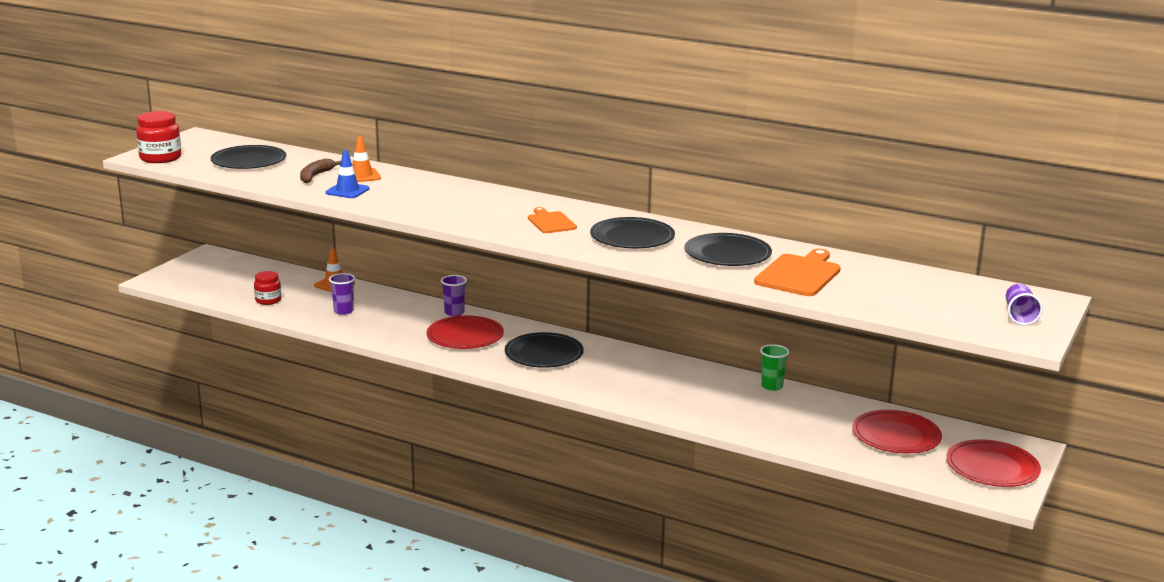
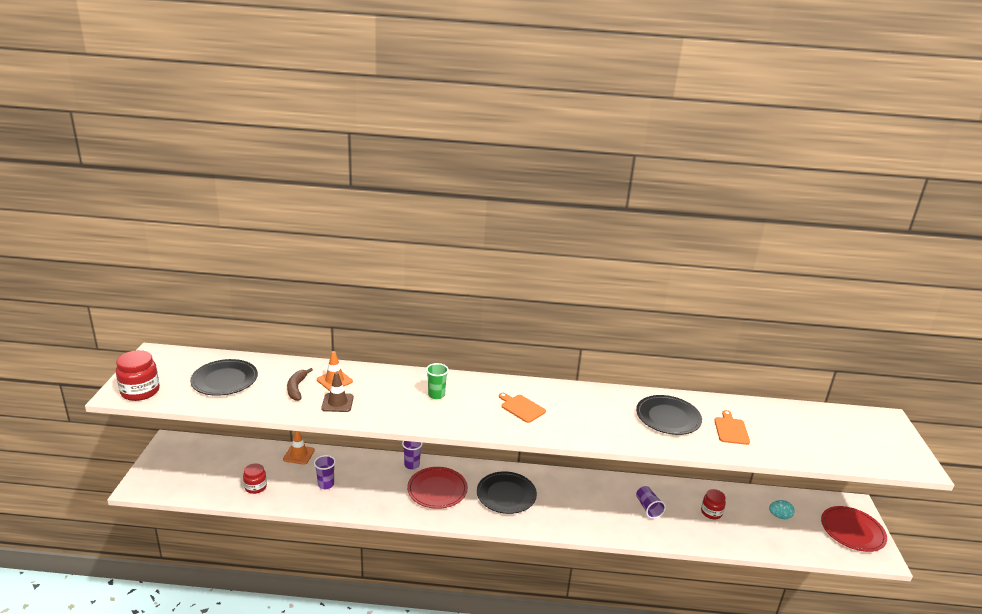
camera: 25 degrees left, 5 degrees up
(347, 191) = (337, 403): blue traffic cone -> brown traffic cone
(632, 237) = (591, 413): black plate -> none
(771, 386) = (673, 487): green cup -> green cup (436, 395)
(799, 274) = (731, 429): orange cutting board -> orange cutting board, size x0.63
(799, 415) = (711, 512): none -> red jar
(896, 436) = (779, 516): red plate -> turquoise egg
(1019, 316) = (889, 441): purple cup -> purple cup (648, 508)

